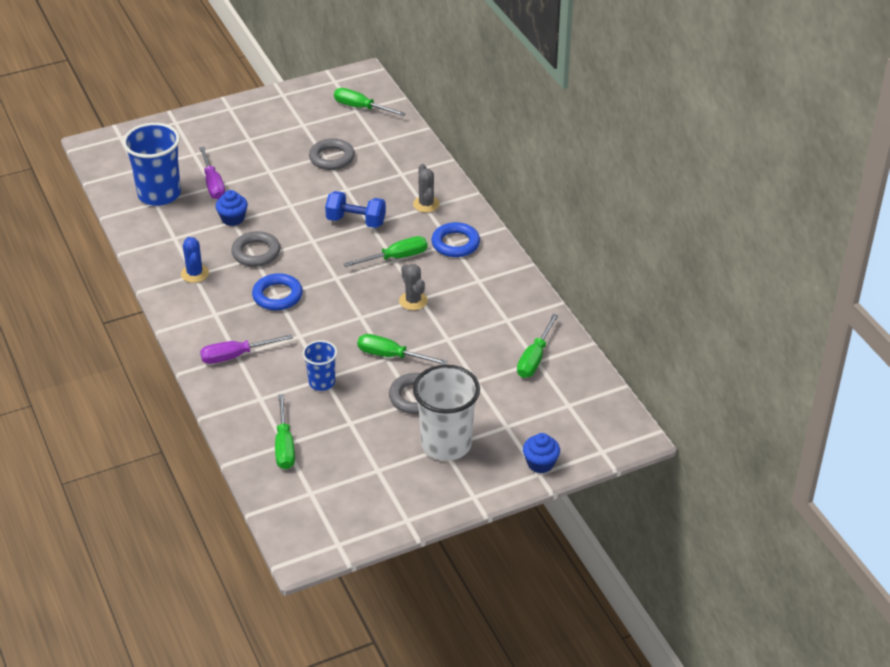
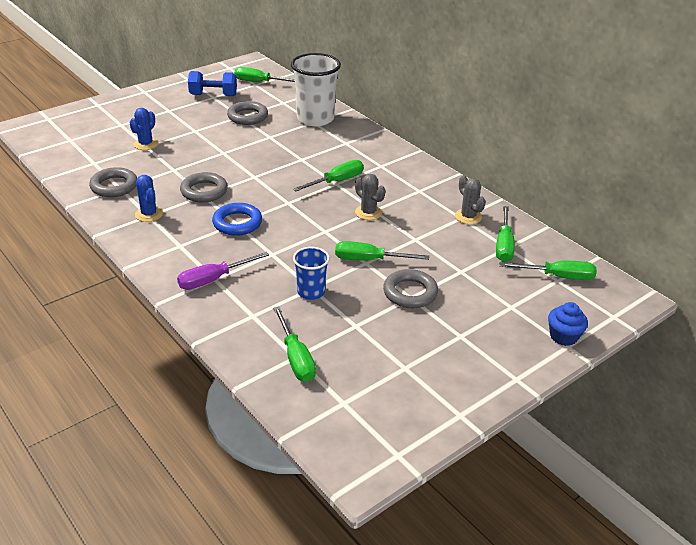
camera: 15 degrees left, 5 degrees down
(159, 194) = (96, 156): blue cup -> none
(169, 235) = (114, 186): none -> grey ring
(213, 184) = (146, 144): purple screwdriver -> blue cactus
(233, 219) = (173, 168): blue cupcake -> none
(356, 221) = (288, 158): blue dumbbell -> blue dumbbell (213, 95)
(426, 204) = (345, 140): grey cactus -> grey cactus (468, 217)
(446, 444) = (462, 332): white cup -> white cup (315, 119)
(455, 243) = (384, 165): blue ring -> none
(570, 401) = (557, 276): none -> green screwdriver

